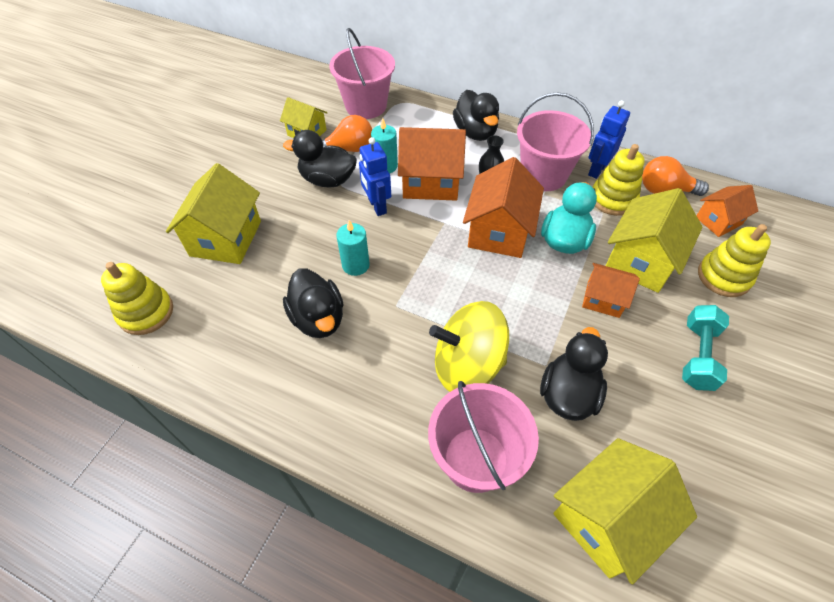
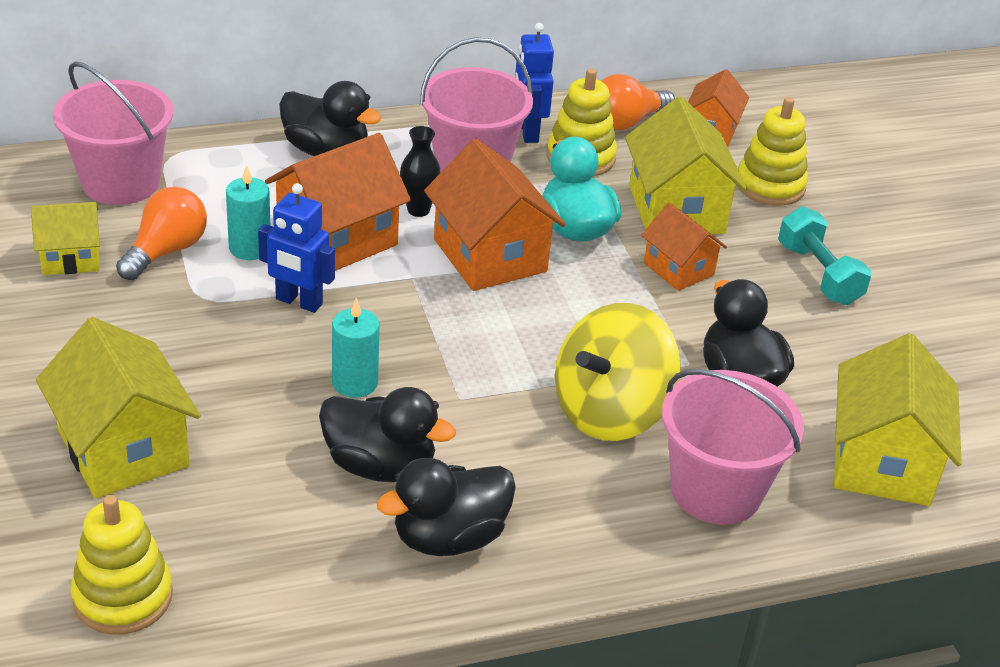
camera: 45 degrees left, 15 degrees down
(327, 180) = (185, 303): black duck -> black duck (449, 537)
(603, 299) = (678, 269): orange house -> orange house turned 75 degrees clockwise

